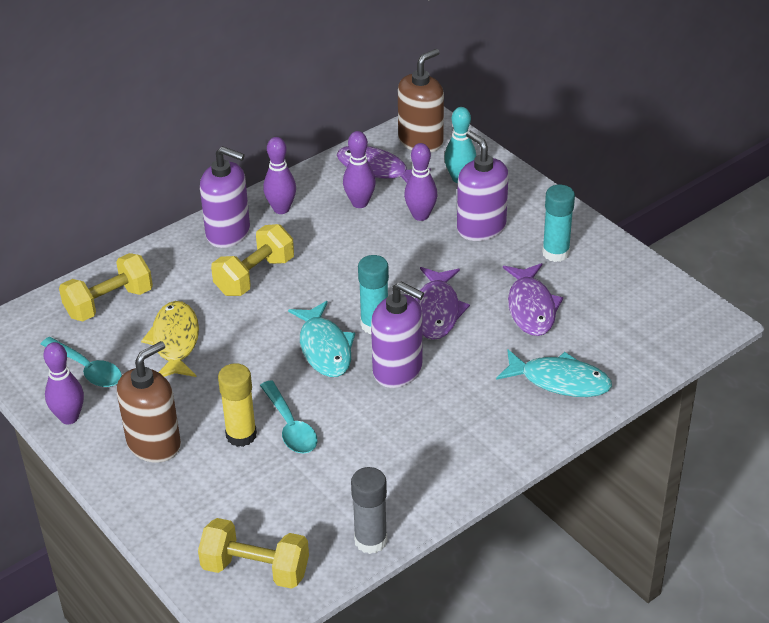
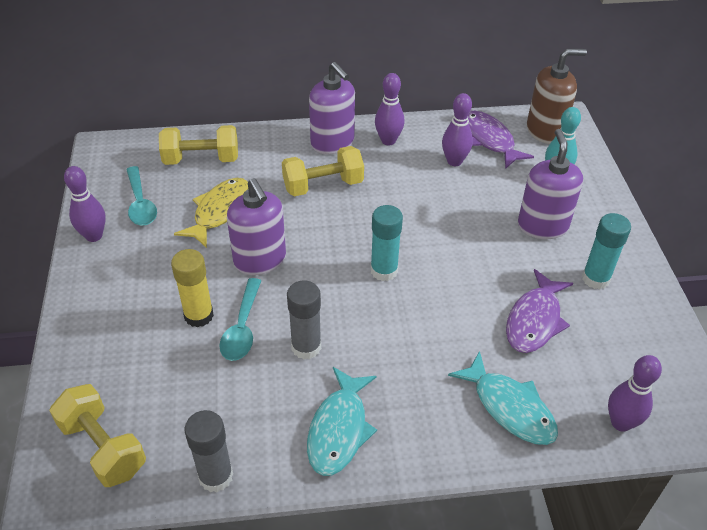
camera: 30 degrees right, 5 degrees up
(154, 444) = (130, 288): brown soap dispenser -> none
(324, 348) = (326, 272): turquoise fish -> turquoise fish (339, 429)
(360, 415) = (306, 347): none -> grey glue stick
(398, 370) = (370, 322): purple soap dispenser -> purple soap dispenser (260, 260)
(420, 215) = (497, 193): purple bowling pin -> purple bowling pin (620, 422)
(437, 311) = (446, 283): purple fish -> none

